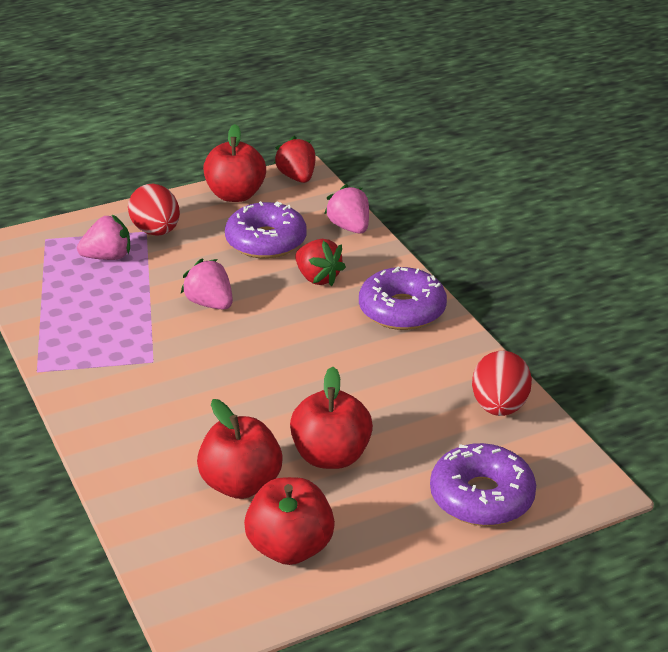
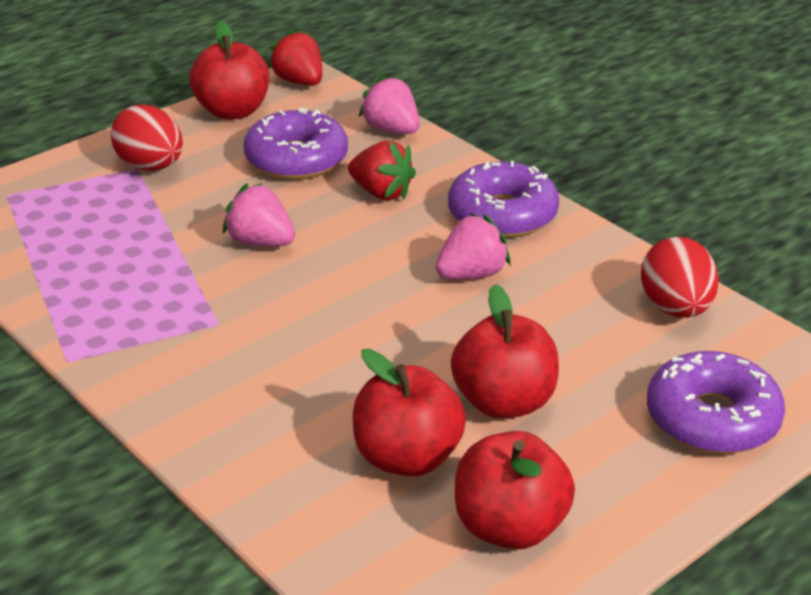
camera: 15 degrees left, 0 degrees up
(108, 257) = (101, 205): pink strawberry -> pink strawberry (472, 274)

